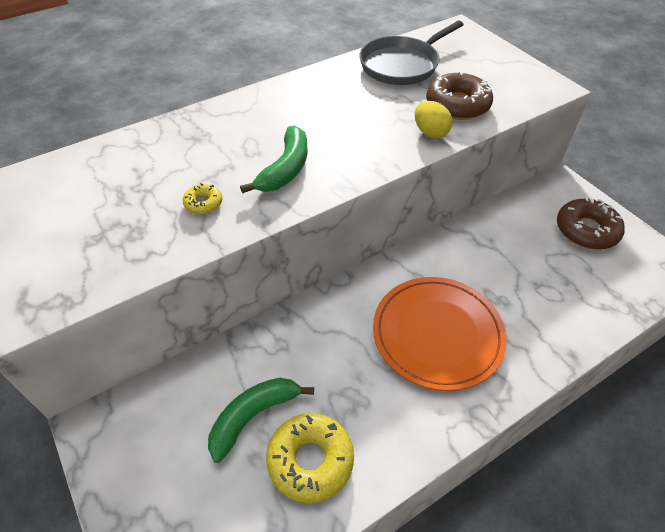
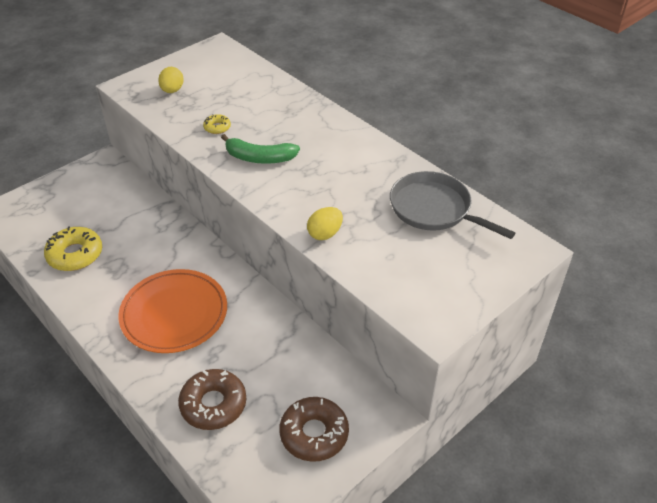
camera: 80 degrees right, 5 degrees down
(80, 249) = (172, 90): none -> yellow egg
(253, 416) = (107, 224): green banana -> none
(457, 105) = (375, 251): brown donut -> brown donut (213, 404)

